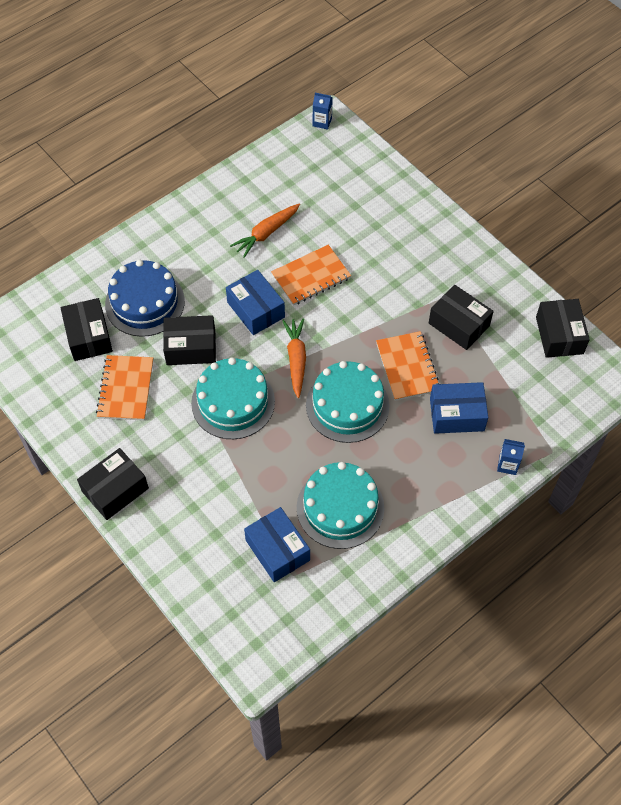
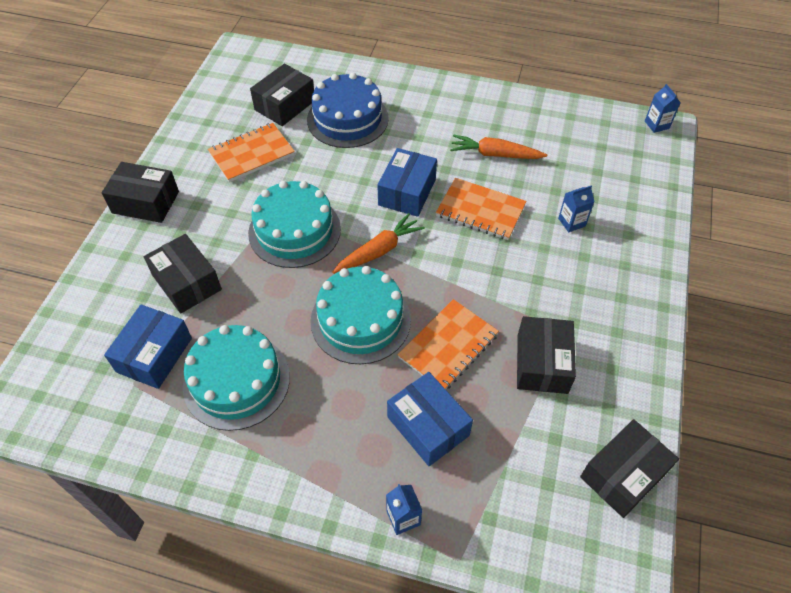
camera: 55 degrees right, 5 degrees down
(191, 347) = (328, 171): black box -> black box (187, 282)
(364, 232) = (571, 222): none -> blue carton

